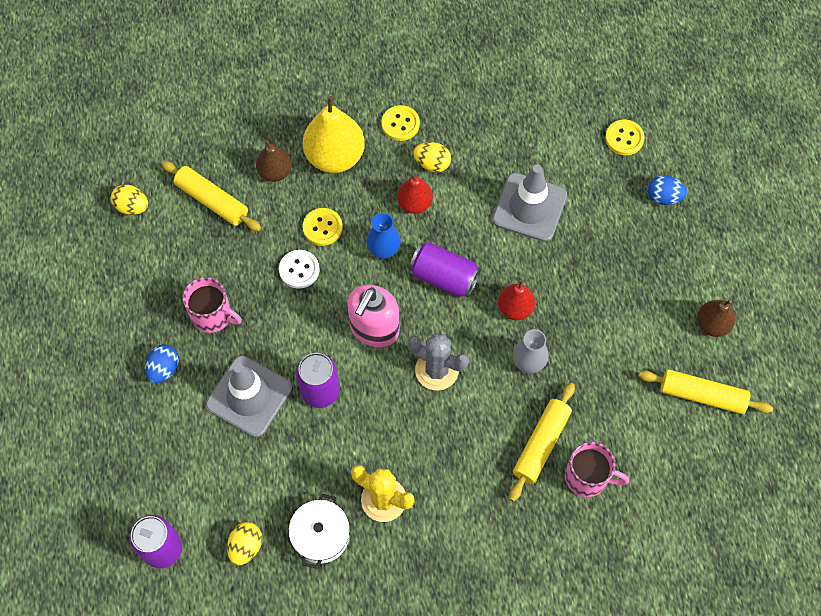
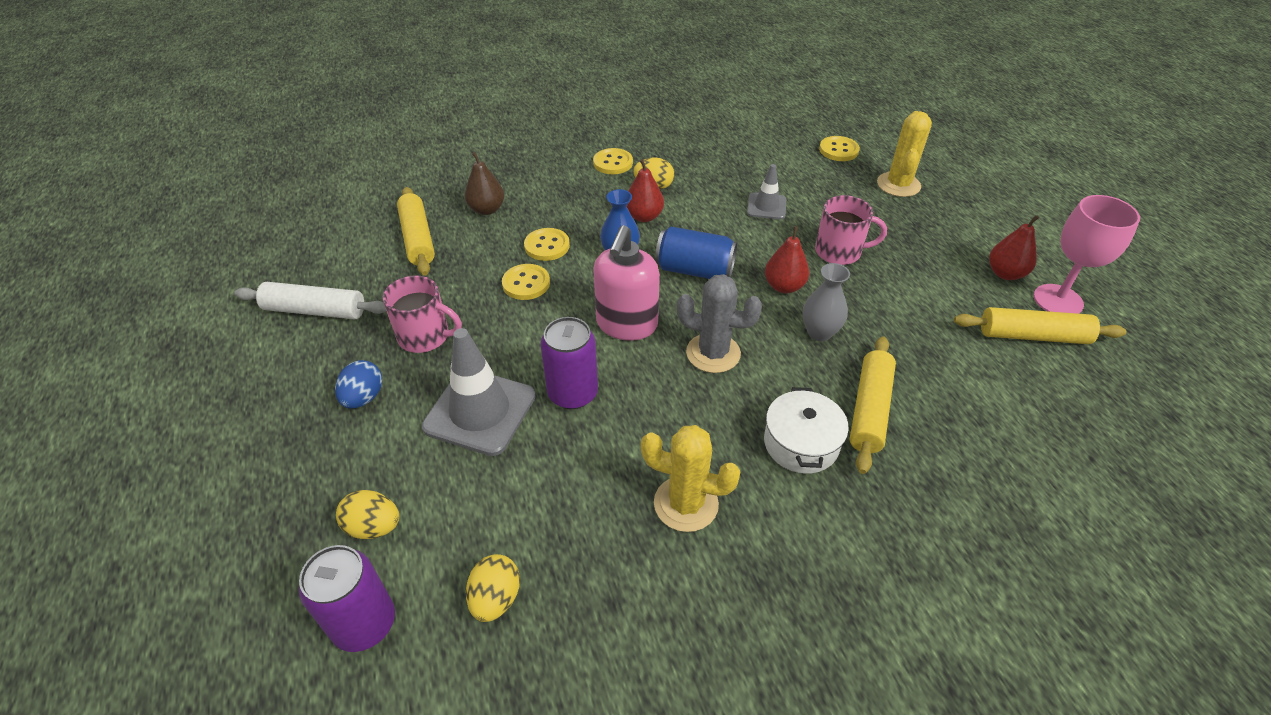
camera: 10 degrees left, 20 degrees down
(126, 273) = (315, 310): none -> white rolling pin
(132, 207) = (324, 253): yellow egg -> yellow egg (374, 527)
(212, 200) = (418, 238): yellow rolling pin -> yellow rolling pin turned 45 degrees clockwise
(299, 270) = (526, 283): white button -> yellow button
(320, 535) = (606, 564): white pot -> white pot (801, 443)
(335, 156) = (550, 192): yellow pear -> none
(444, 277) = (694, 270): purple can -> blue can
(529, 207) = (766, 206): grey traffic cone -> grey traffic cone, size x0.56
(587, 477) = (943, 436): pink mug -> pink mug (839, 252)
(663, 197) = (898, 185): blue egg -> yellow cactus
(712, 324) = (1005, 273): brown pear -> red pear
(742, 362) = (1058, 300): none -> pink goblet

